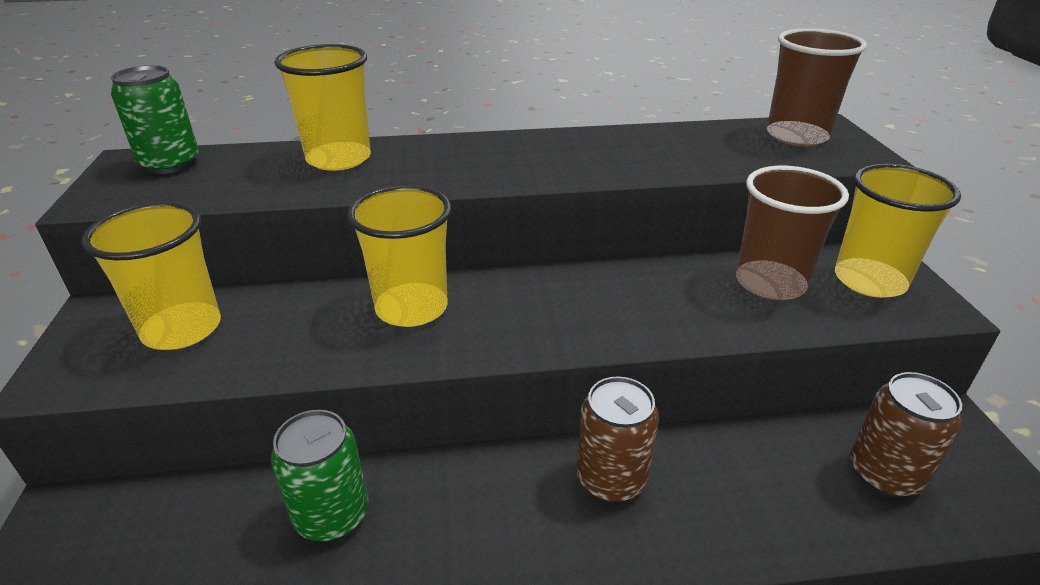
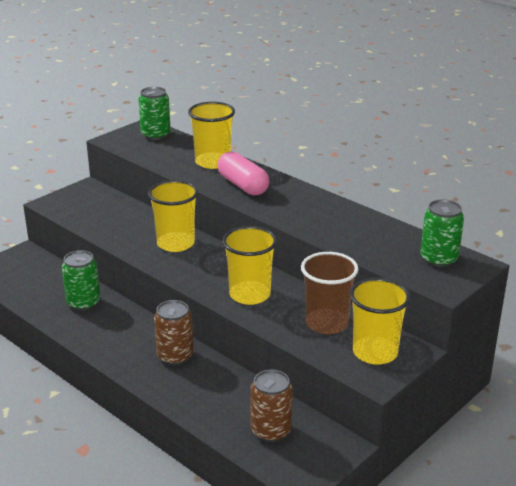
camera: 50 degrees right, 5 degrees down
(182, 329) = (101, 207): yellow cup -> yellow cup (249, 295)
(443, 166) = (243, 185): none -> pink capsule
(796, 136) = (438, 259): brown cup -> green can

